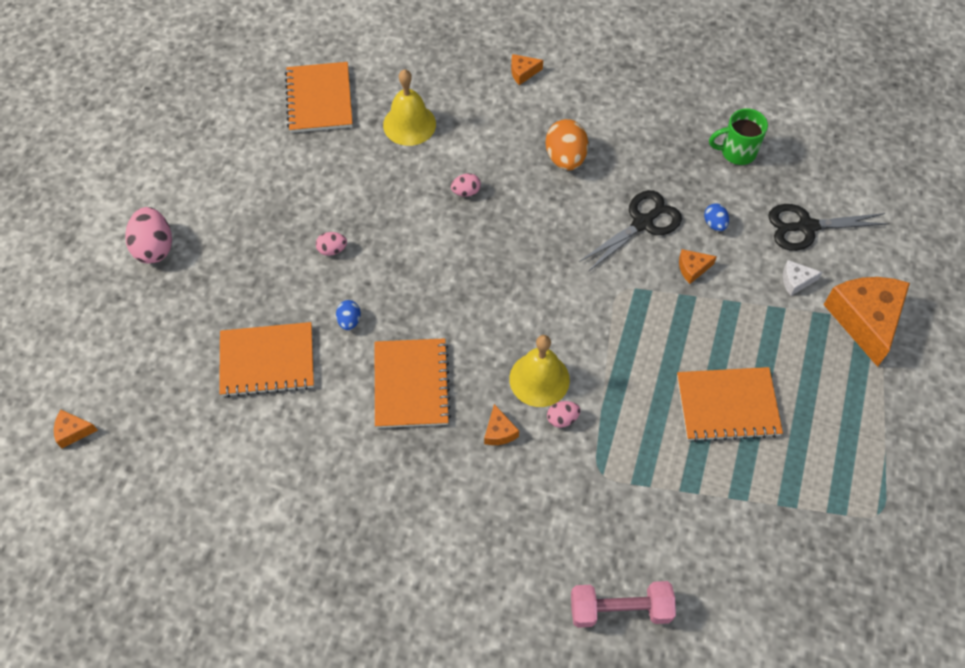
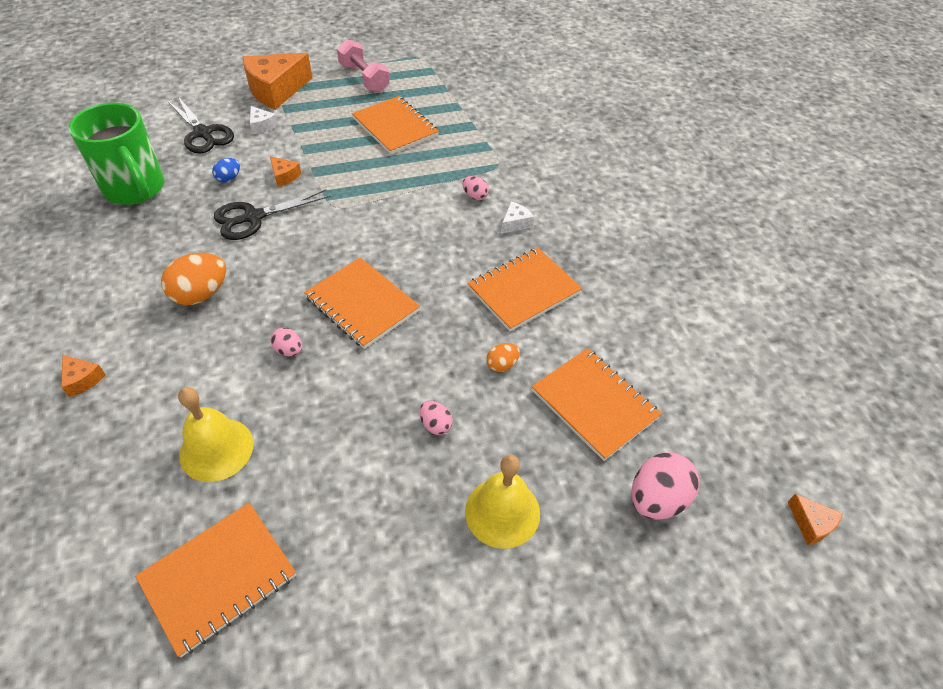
camera: 125 degrees left, 10 degrees down
(154, 247) = (566, 617): pink egg -> pink egg (657, 499)
(349, 321) = (502, 365): blue egg -> orange egg
(480, 257) = (362, 304): none -> orange notebook
(499, 432) = (515, 223): orange cheese -> white cheese
(539, 379) = (453, 220): yellow bell -> yellow bell (502, 512)
(620, 609) = (577, 127): pink dumbbell -> pink dumbbell (364, 78)
(642, 223) = (253, 217): black scissors -> black scissors turned 45 degrees counterclockwise
(736, 152) = (136, 189): green mug -> green mug, size x1.71

